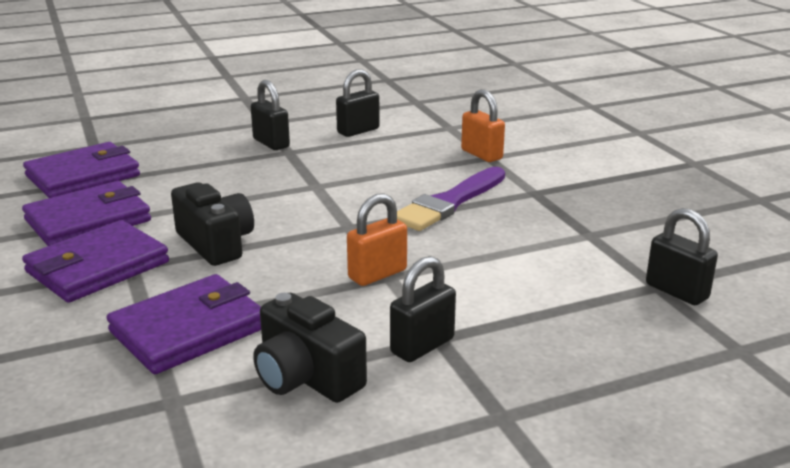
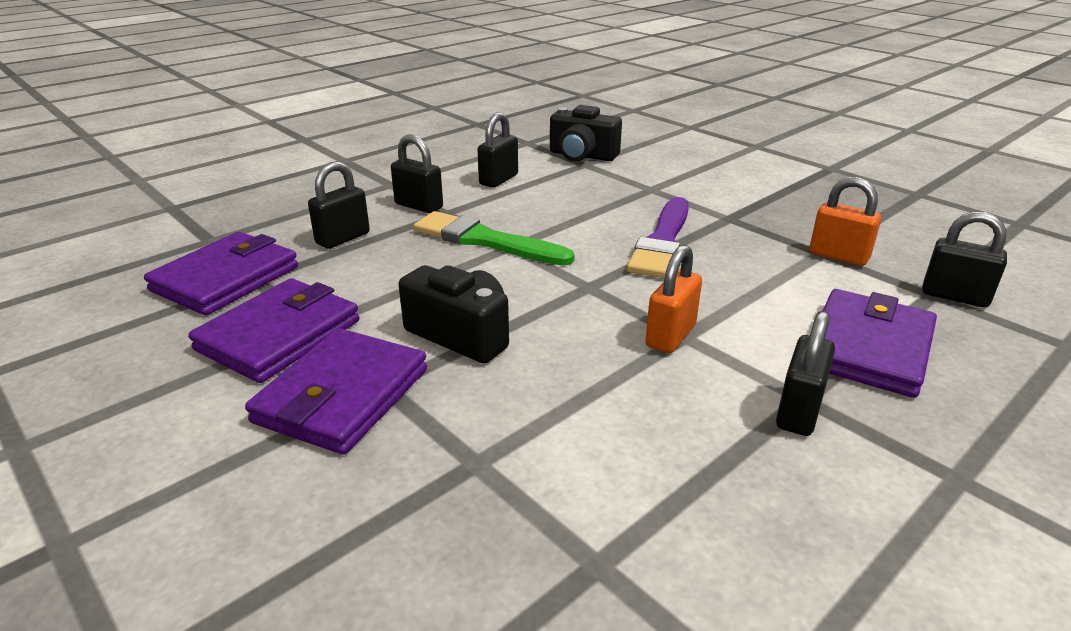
camera: 20 degrees left, 5 degrees up
(189, 330) = (529, 455): purple wallet -> purple wallet (868, 348)
(190, 160) = (343, 238): none -> black padlock
(299, 178) = (485, 240): none -> green brush
(306, 377) = (719, 485): black camera -> black camera (582, 156)
(481, 154) = (642, 187): orange padlock -> orange padlock (838, 256)

